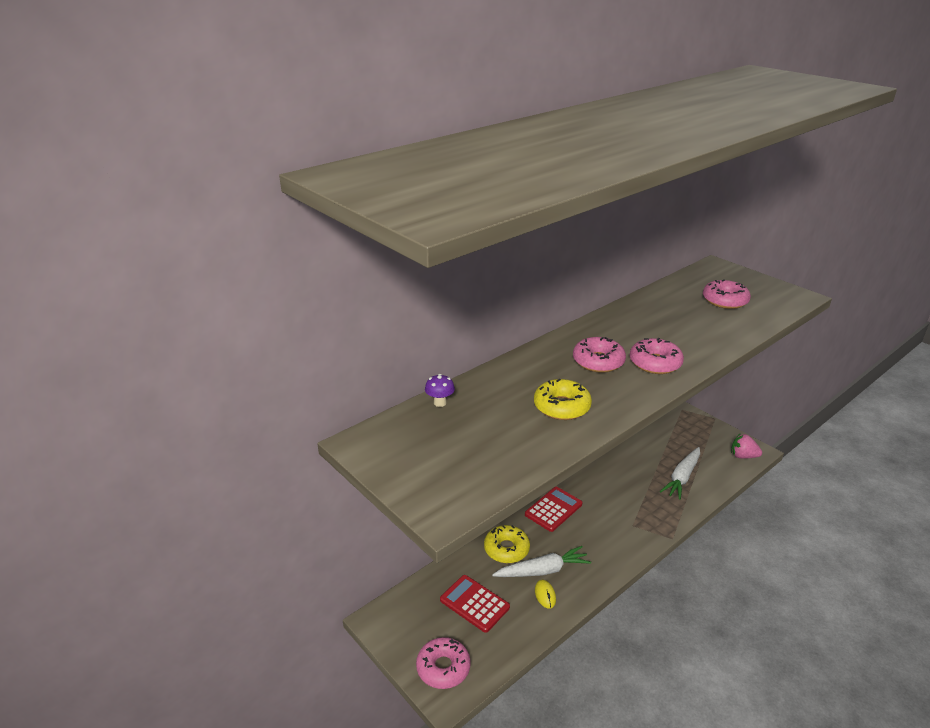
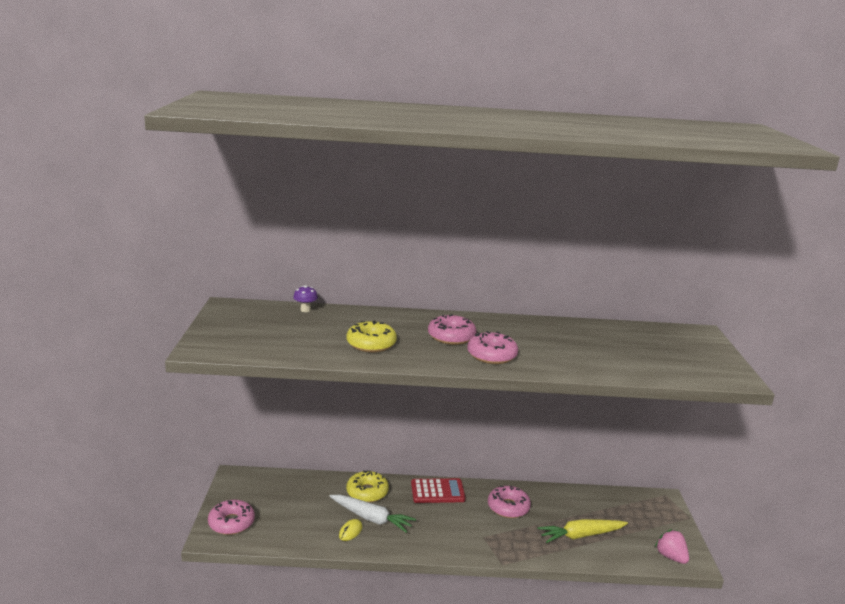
camera: 40 degrees right, 10 degrees down
(474, 603) = (300, 506): red calculator -> none
(682, 477) = (581, 535): white carrot -> yellow carrot
(725, 300) = (649, 352): pink donut -> pink donut (508, 507)

